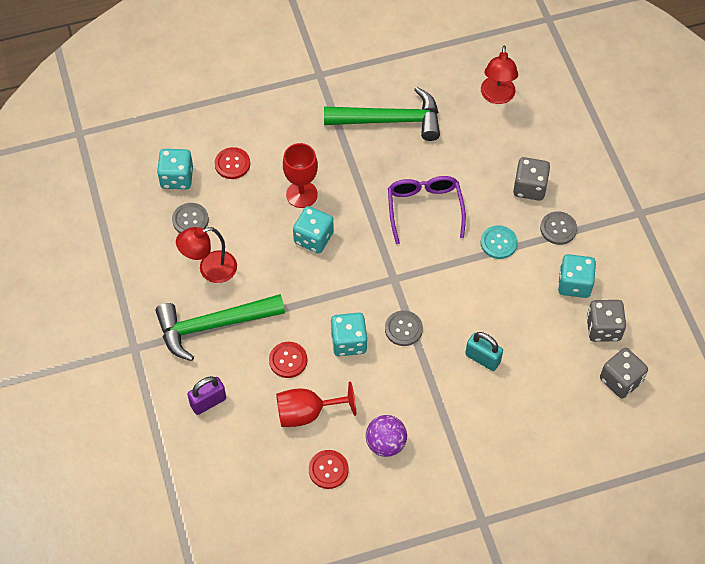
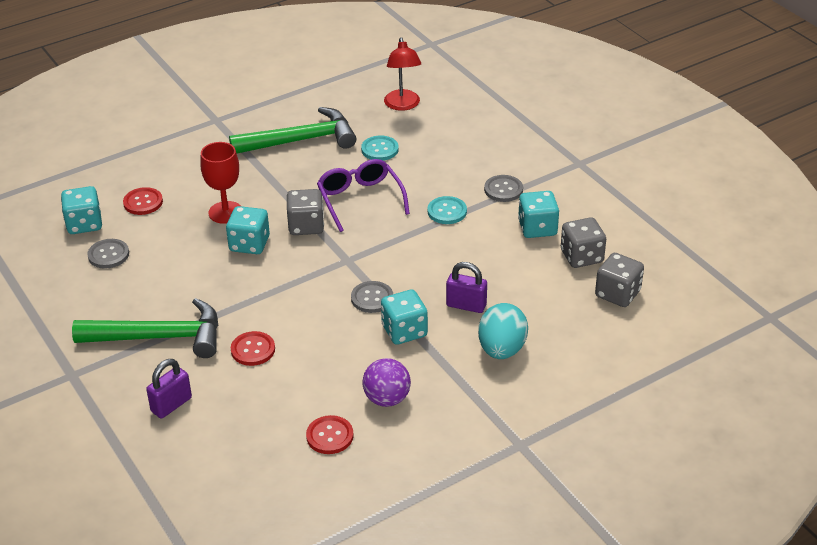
camera: 15 degrees left, 20 degrees down
(210, 270) = (142, 291): red lamp -> none
(213, 325) = (159, 337): green hammer -> green hammer turned 150 degrees counterclockwise
(307, 413) = (289, 391): red goblet -> none
(348, 342) = (316, 321): turquoise dice -> turquoise dice (404, 331)
(459, 149) = (380, 149): none -> turquoise button
(482, 358) = (466, 305): turquoise padlock -> purple padlock
(498, 416) = (501, 349): none -> turquoise egg
(529, 187) = (462, 164): grey dice -> grey dice (306, 226)

